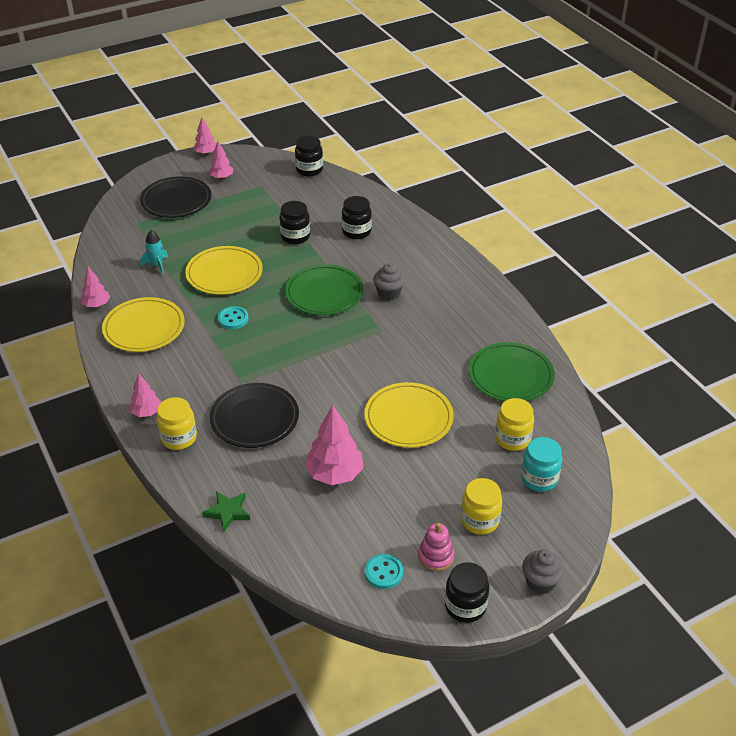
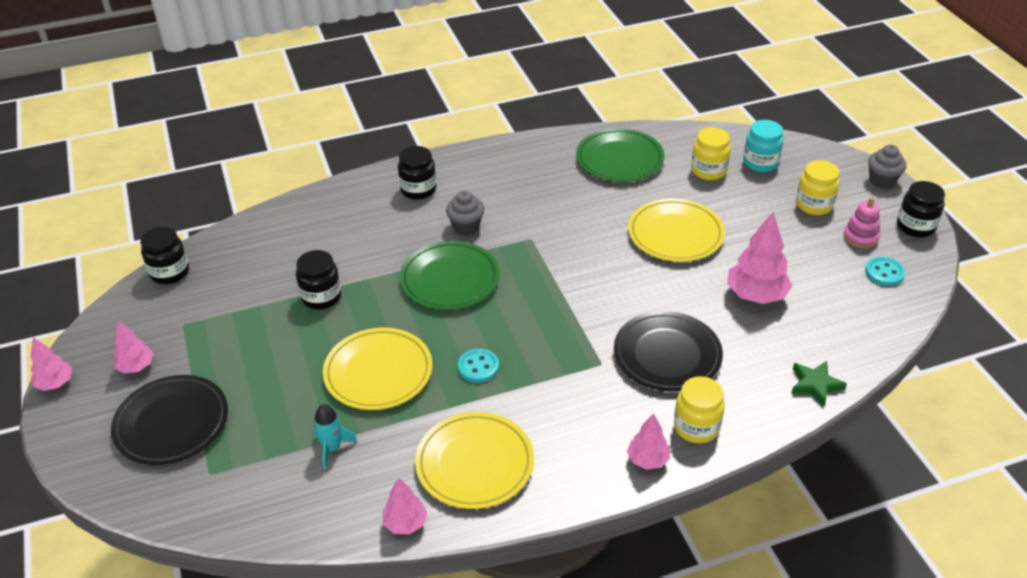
camera: 80 degrees left, 0 degrees up
(356, 231) = (334, 241): black jar -> black jar (418, 190)

